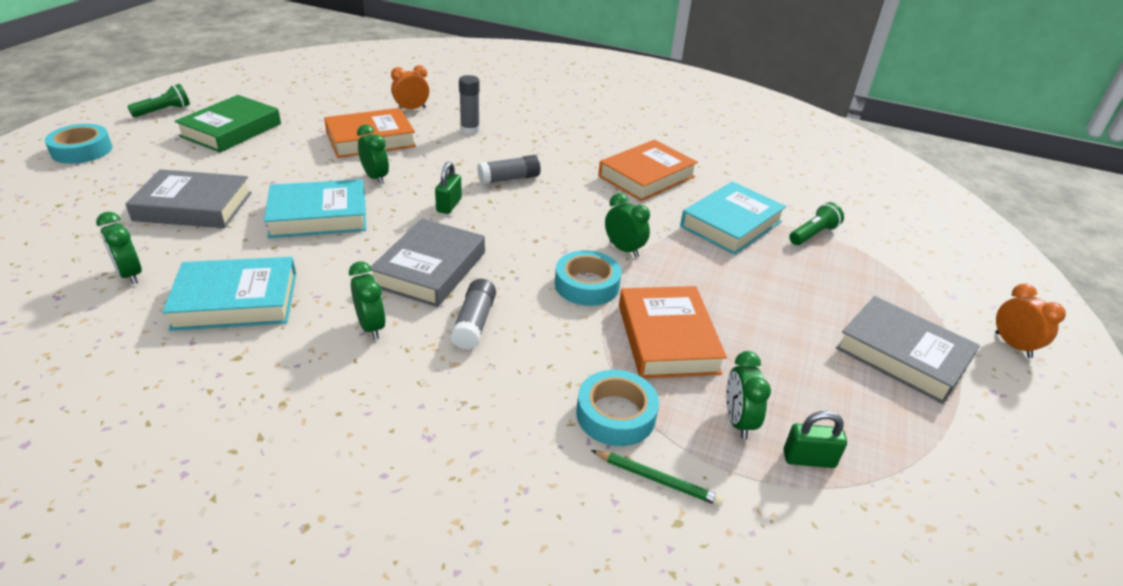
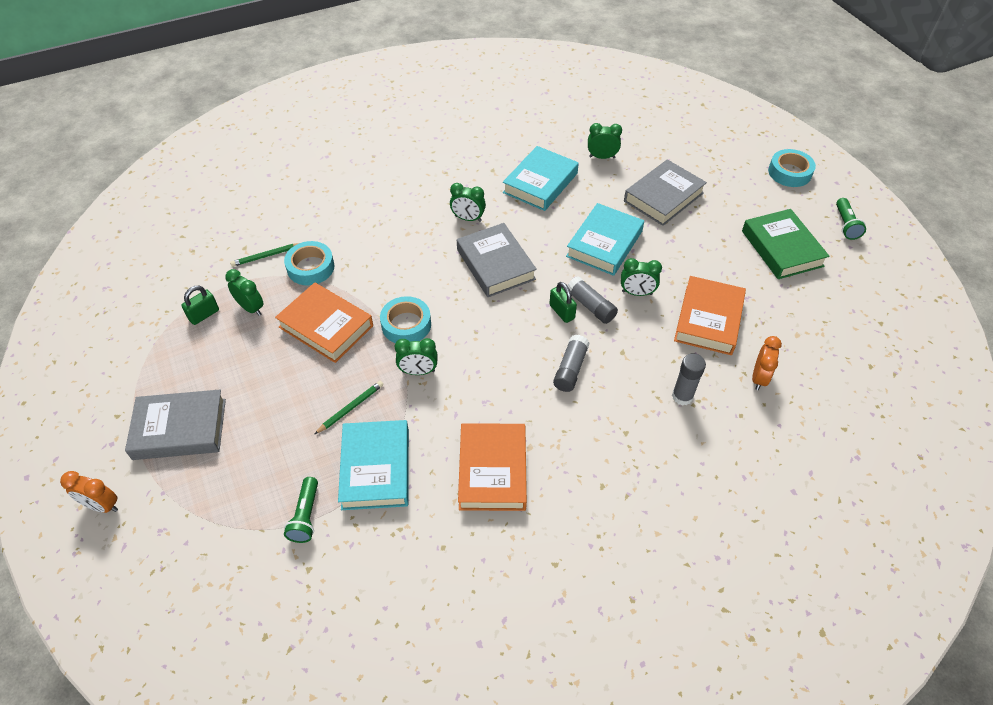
camera: 135 degrees right, 15 degrees up
(474, 323) = (428, 256): grey glue stick -> grey glue stick (590, 306)
(712, 265) = (351, 408): none -> green pencil

